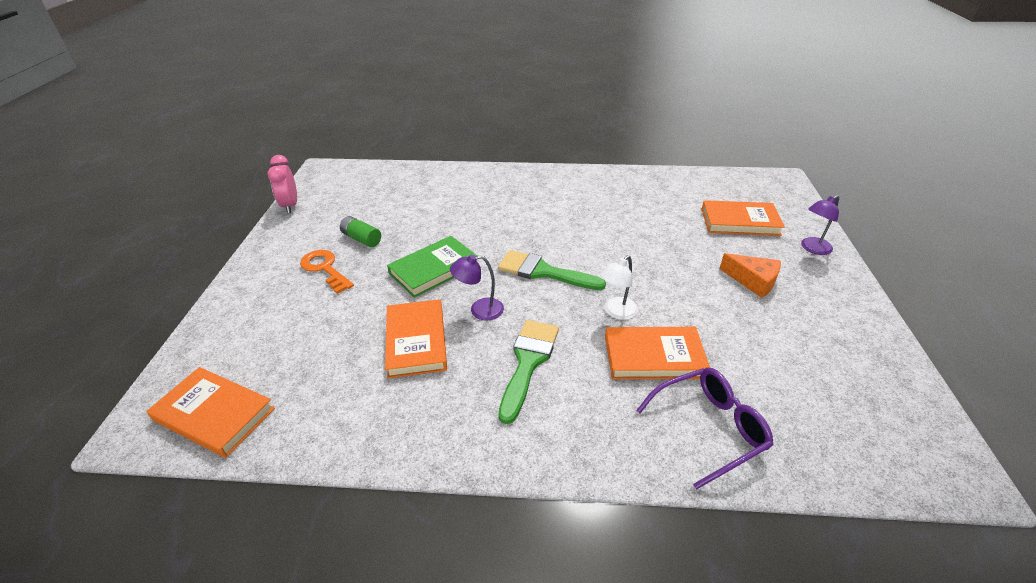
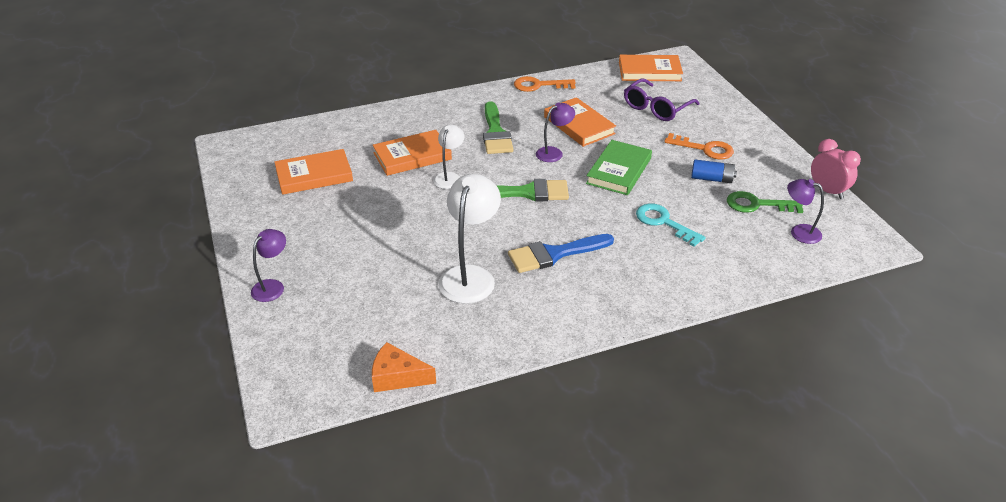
camera: 155 degrees right, 0 degrees up
(358, 210) = (757, 204): none -> green key
(359, 186) = (799, 232): none -> purple lamp
(362, 239) = (712, 179): green battery -> blue battery
(399, 444) = (539, 85): none -> orange key
(447, 216) = (663, 222): none -> turquoise key
(556, 216) = (554, 254): none -> blue brush
(634, 217) = (470, 276): none -> white lamp
(709, 428) = (369, 130): purple glasses -> purple glasses (656, 108)
(740, 222) = (349, 303): orange book -> orange book (314, 175)
(753, 281) = (338, 233): orange cheese -> orange cheese (397, 377)

